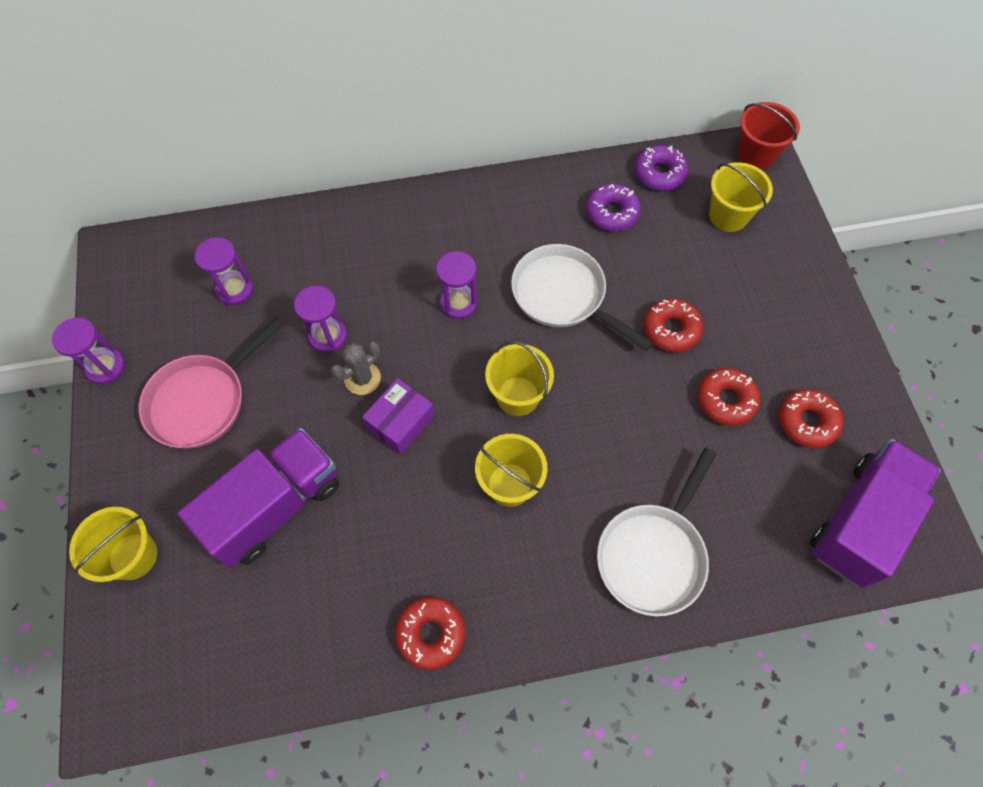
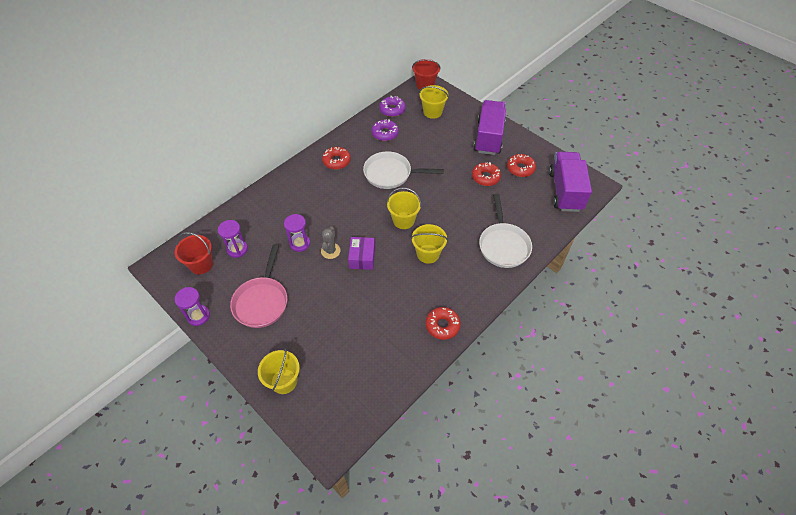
camera: 35 degrees left, 10 degrees down
(170, 284) = (201, 264): none -> red bucket
(275, 506) = (334, 321): purple truck -> purple truck (488, 137)
(458, 303) = (348, 200): purple hourglass -> none
(671, 329) = (444, 163): red donut -> red donut (336, 161)

